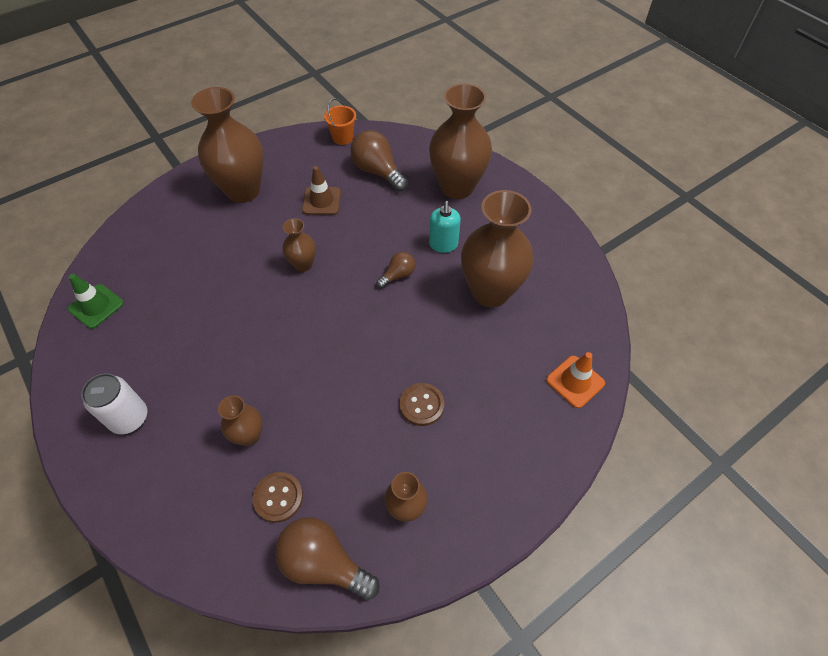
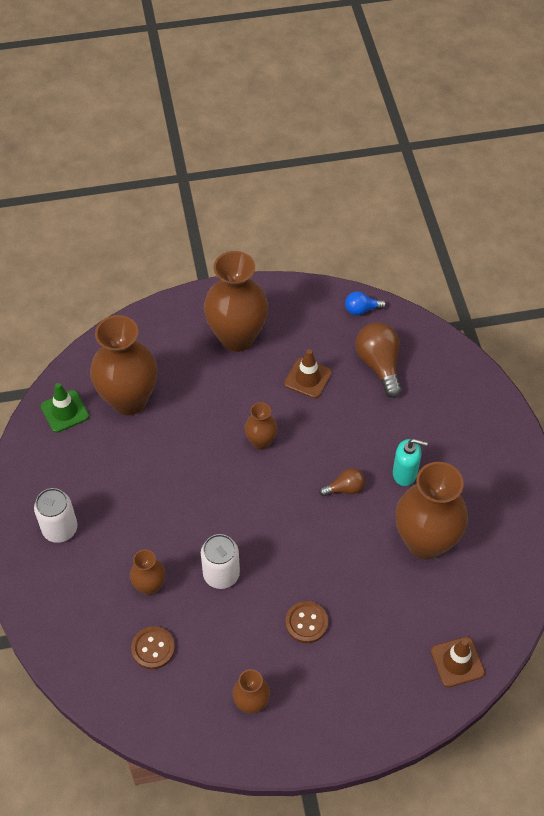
camera: 25 degrees right, 0 degrees up
(318, 394) = (221, 574): none -> white can
(324, 563) = (167, 716): brown light bulb -> none
(342, 138) = (361, 310): orange bucket -> blue light bulb
(443, 245) = (405, 473): turquoise soap dispenser -> turquoise soap dispenser turned 105 degrees counterclockwise
(457, 187) = (452, 414): brown vase -> brown vase (129, 400)
(575, 381) = (457, 662): orange traffic cone -> brown traffic cone

